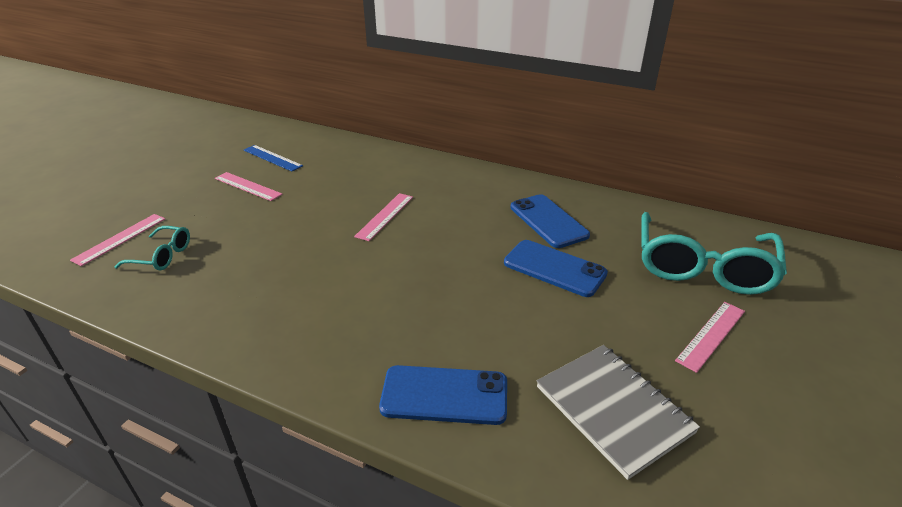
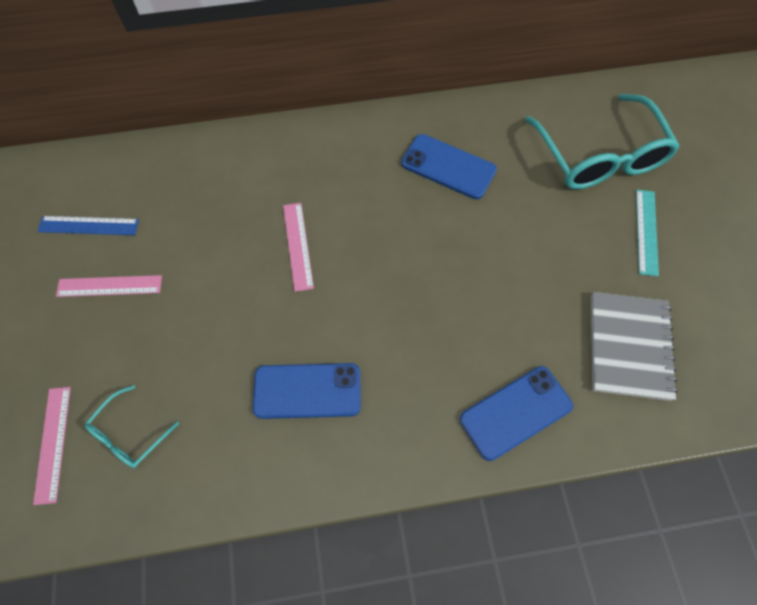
camera: 35 degrees left, 30 degrees up
(162, 256) = (129, 434): turquoise glasses -> turquoise glasses turned 150 degrees clockwise
(554, 268) = (495, 226): blue phone -> blue phone (307, 391)
(613, 409) = (629, 346): grey notebook -> grey notebook turned 75 degrees clockwise
(711, 335) = (646, 231): pink ruler -> turquoise ruler

